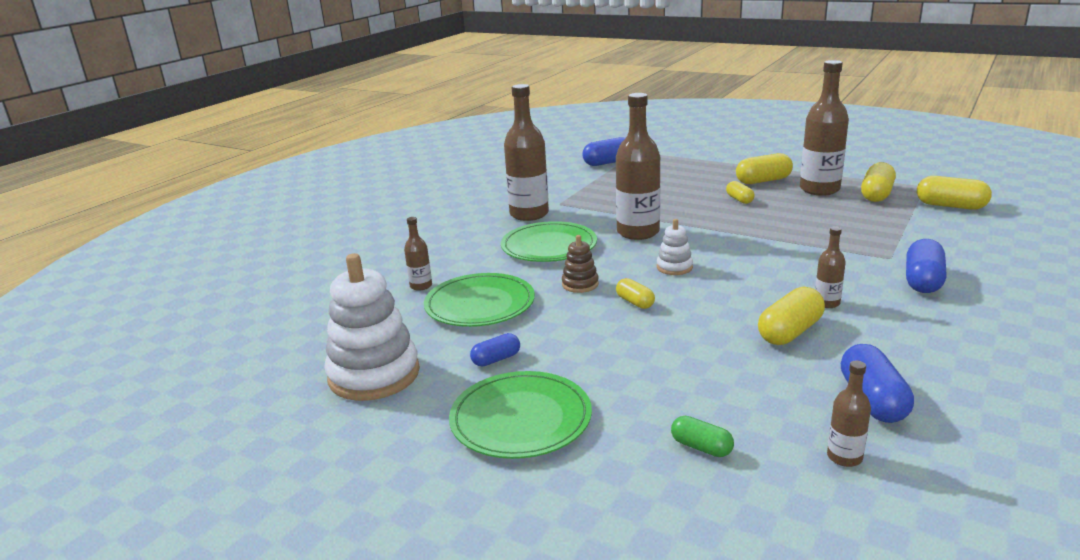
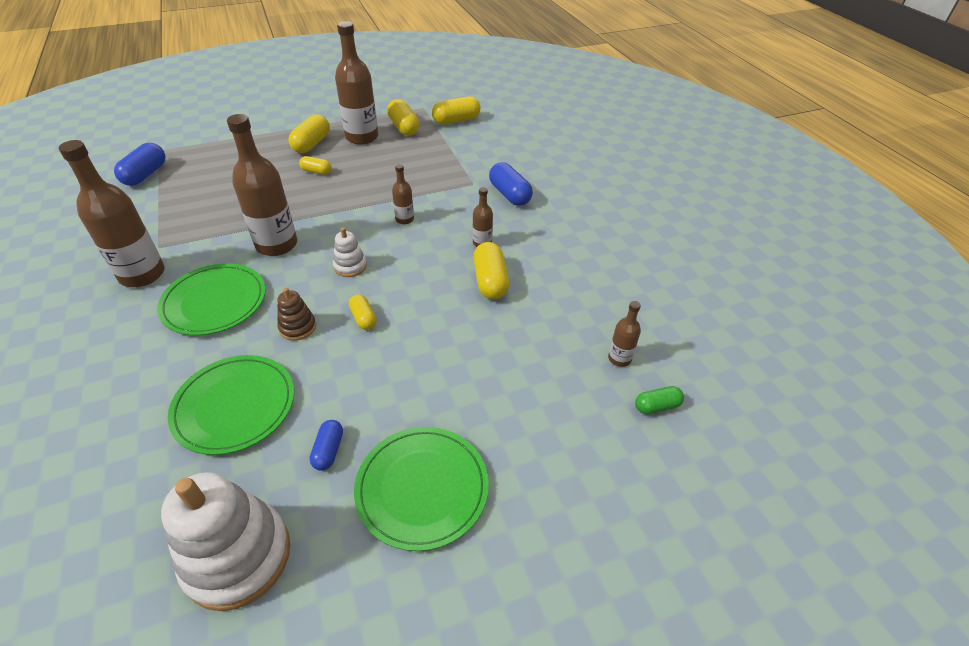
camera: 55 degrees left, 20 degrees up
(421, 286) = (139, 426): brown bottle -> brown bottle (404, 219)
(635, 302) = (363, 318): yellow capsule -> yellow capsule turned 60 degrees clockwise
(701, 447) = (552, 412): green capsule -> green capsule (657, 406)
(872, 400) = (586, 306): blue capsule -> none

